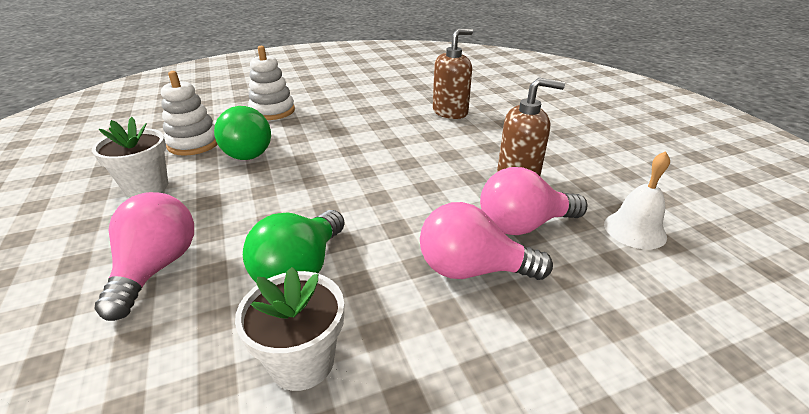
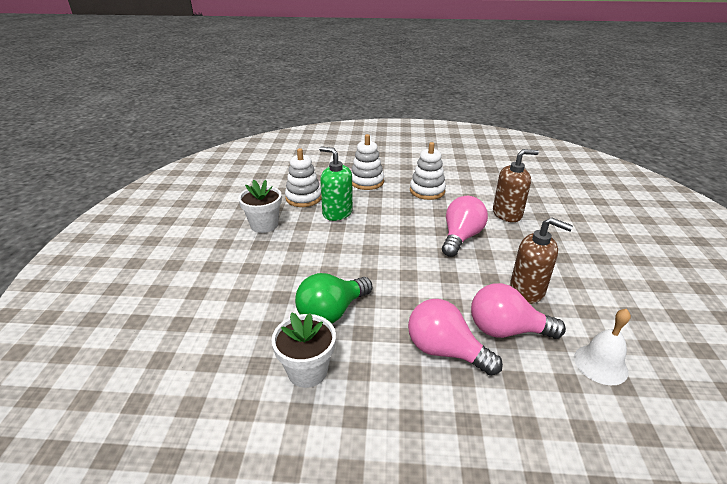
camera: 25 degrees right, 0 degrees up
(156, 268) = (251, 284): pink light bulb -> pink light bulb (461, 237)
(249, 151) = (337, 213): green light bulb -> green soap dispenser
(351, 107) = (427, 191): none -> white stacking toy

